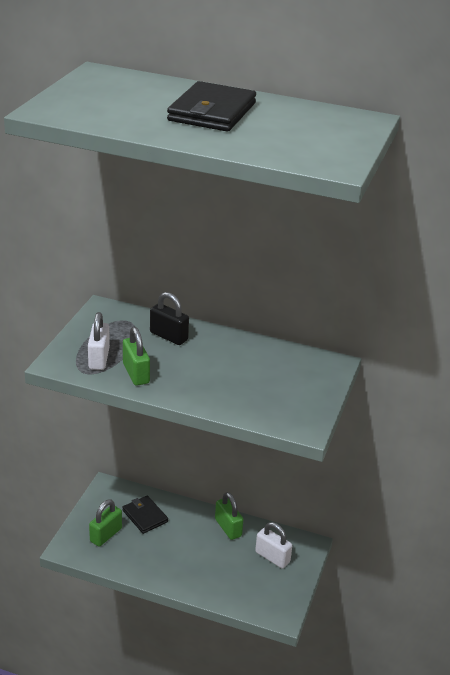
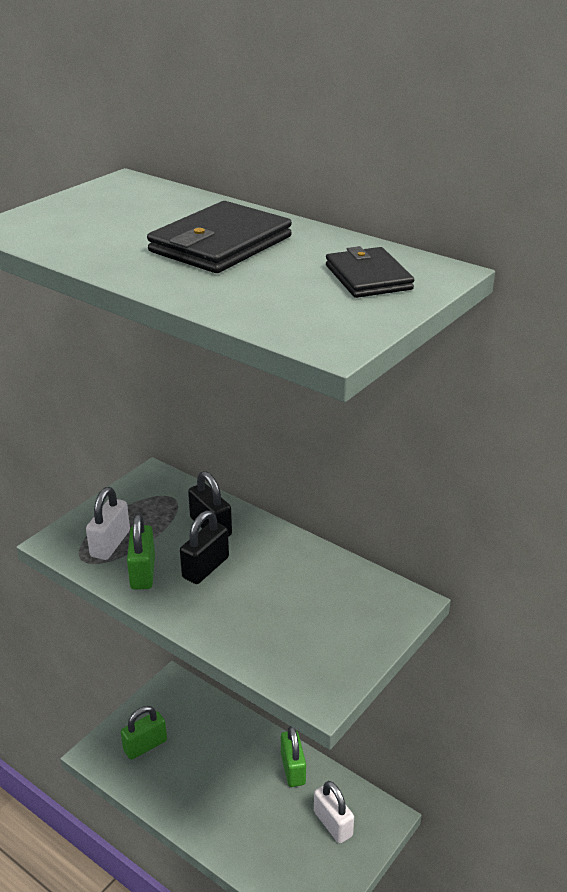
camera: 20 degrees right, 0 degrees up
(145, 516) = (200, 730): black wallet -> black wallet (368, 277)
(181, 363) = (205, 568): none -> black padlock

